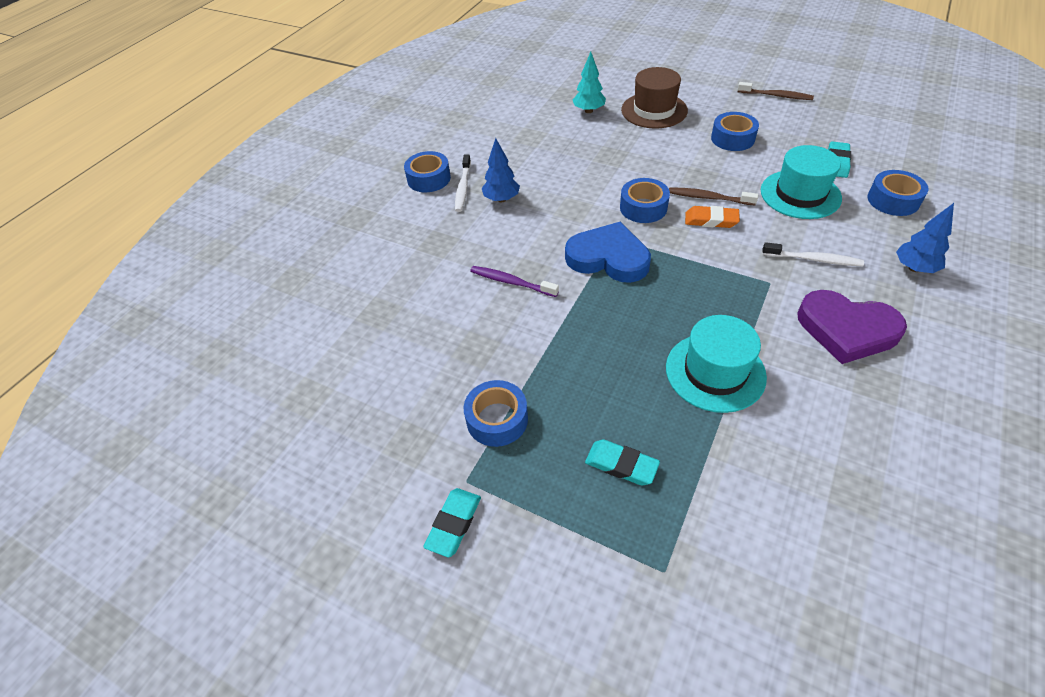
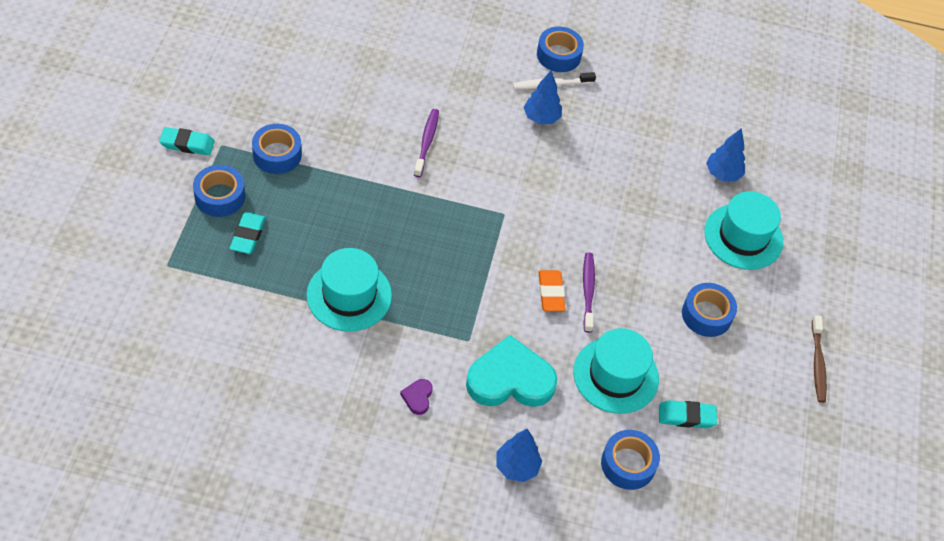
camera: 65 degrees right, 5 degrees up
(588, 111) = (722, 174): turquoise tree -> blue tree
(608, 258) = (475, 211): blue heart -> none
(643, 207) = (557, 235): blue tape -> blue tape (220, 196)
(654, 110) = (743, 236): brown hat -> turquoise hat
(708, 198) = (588, 291): brown toothbrush -> purple toothbrush
(813, 259) = (510, 379): white toothbrush -> turquoise heart
(846, 330) = (417, 397): purple heart -> purple heart, size x0.41

